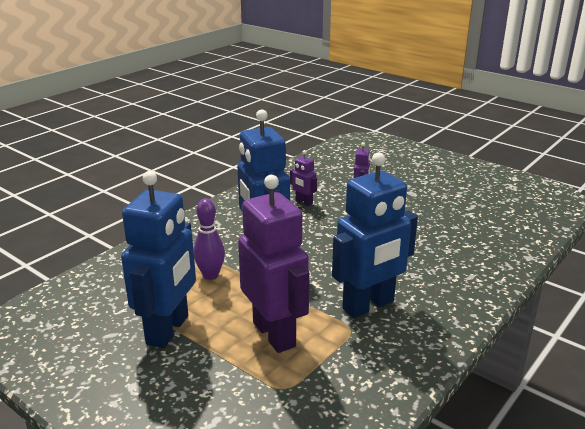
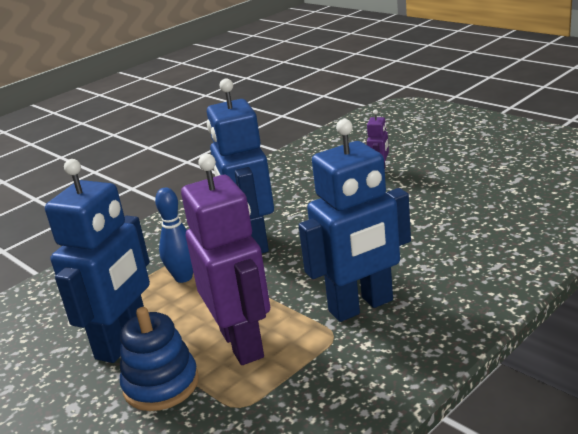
camera: 10 degrees right, 0 degrees up
(210, 275) = (183, 277): purple bowling pin -> blue bowling pin
(210, 368) = (161, 384): none -> blue stacking toy
(303, 202) = (309, 187): purple robot -> none

